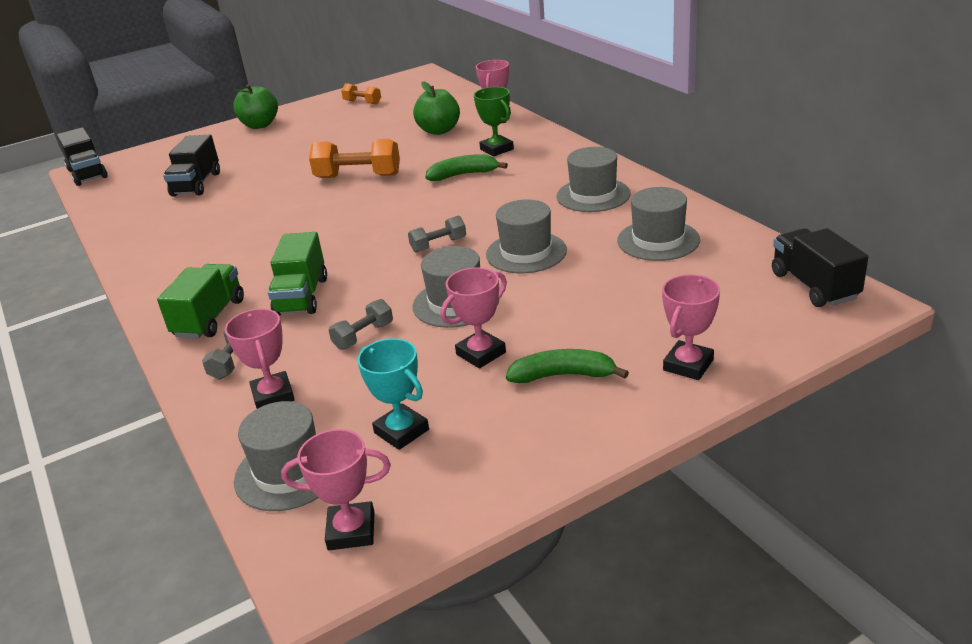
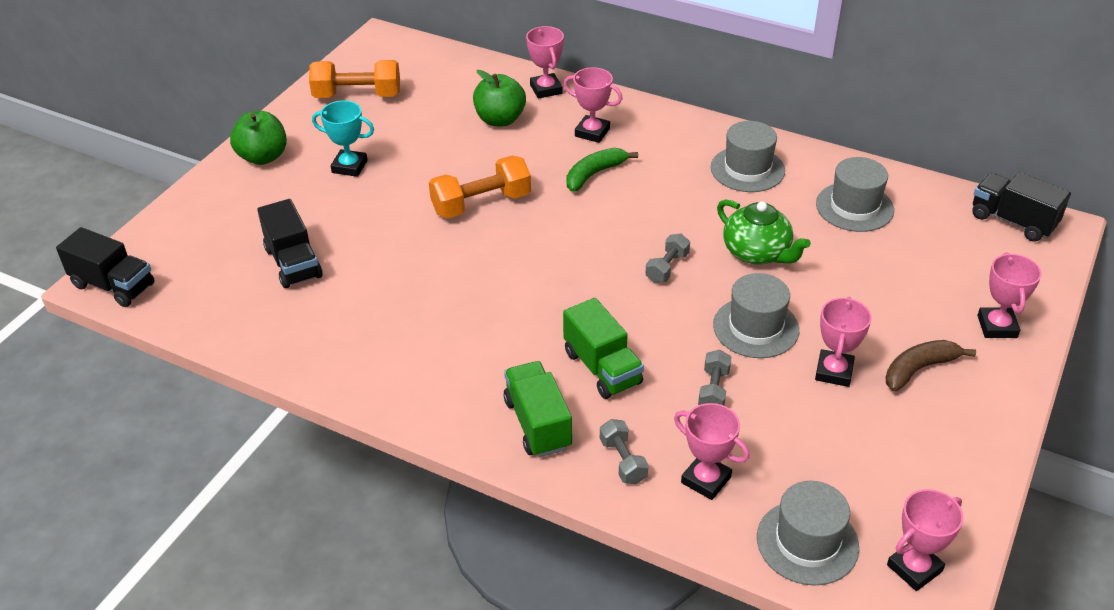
camera: 35 degrees left, 10 degrees up
(362, 102) = (357, 95): orange dumbbell -> orange dumbbell, size x1.79
(401, 431) = (853, 469): turquoise trophy -> turquoise trophy (349, 166)
(497, 149) = (592, 132): green trophy -> pink trophy
(526, 252) = (757, 253): grey hat -> green teapot
(563, 375) = (919, 369): green banana -> brown banana

